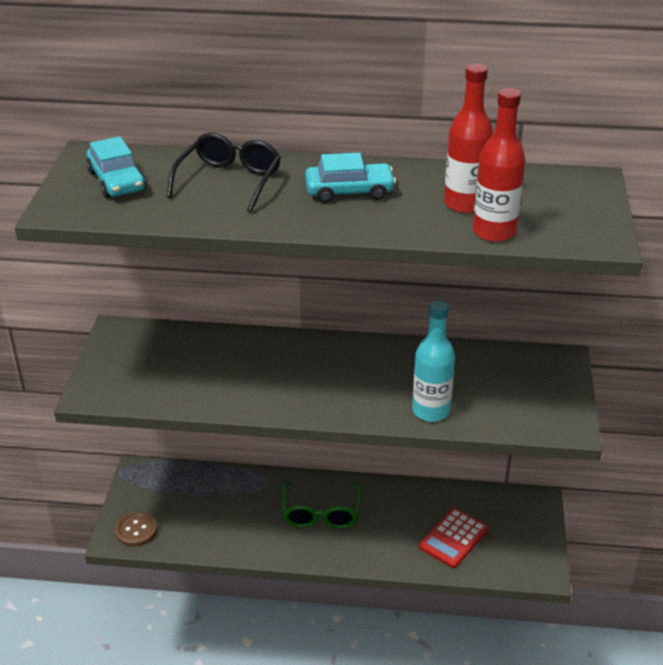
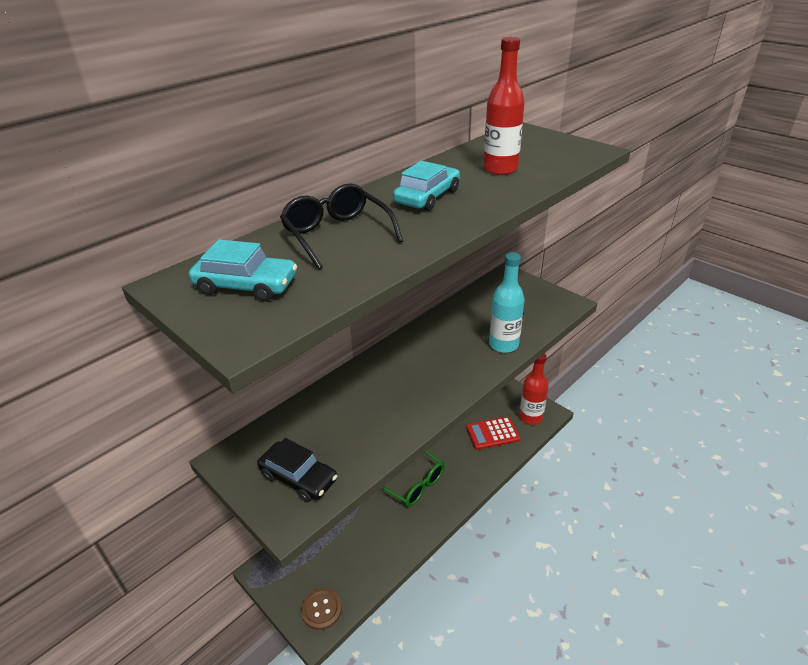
camera: 50 degrees left, 0 degrees up
(133, 376) = (298, 477): none -> black car
(453, 538) = (492, 433): red calculator -> red calculator turned 90 degrees clockwise
(494, 232) = (548, 173): red bottle -> red bottle (530, 417)

